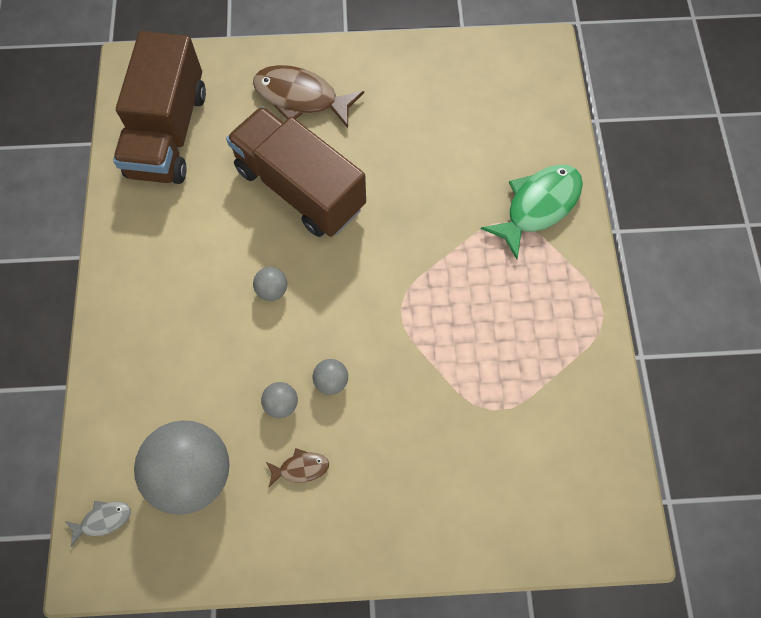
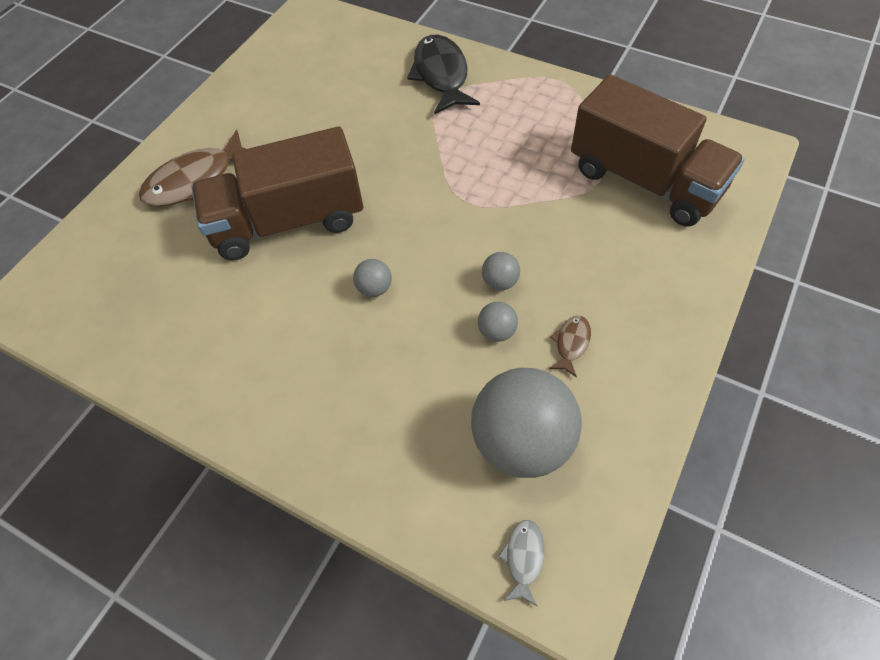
camera: 55 degrees left, 10 degrees down
(169, 133) = (128, 303): brown truck -> brown truck (644, 180)
(538, 206) = (441, 75): green fish -> black fish

